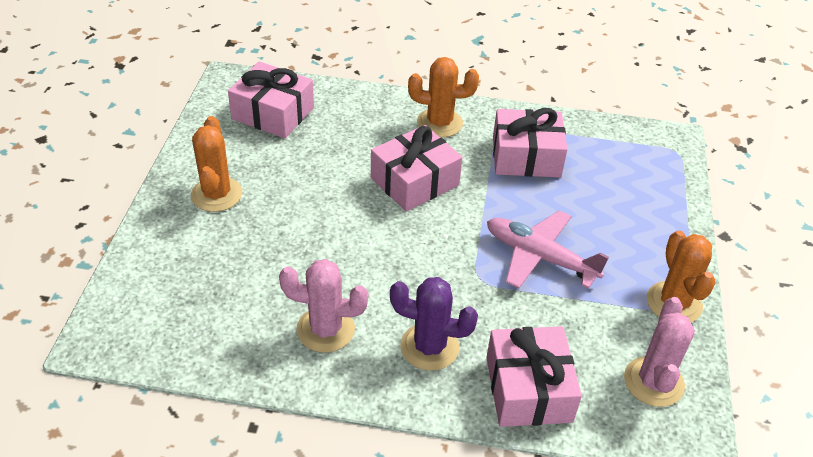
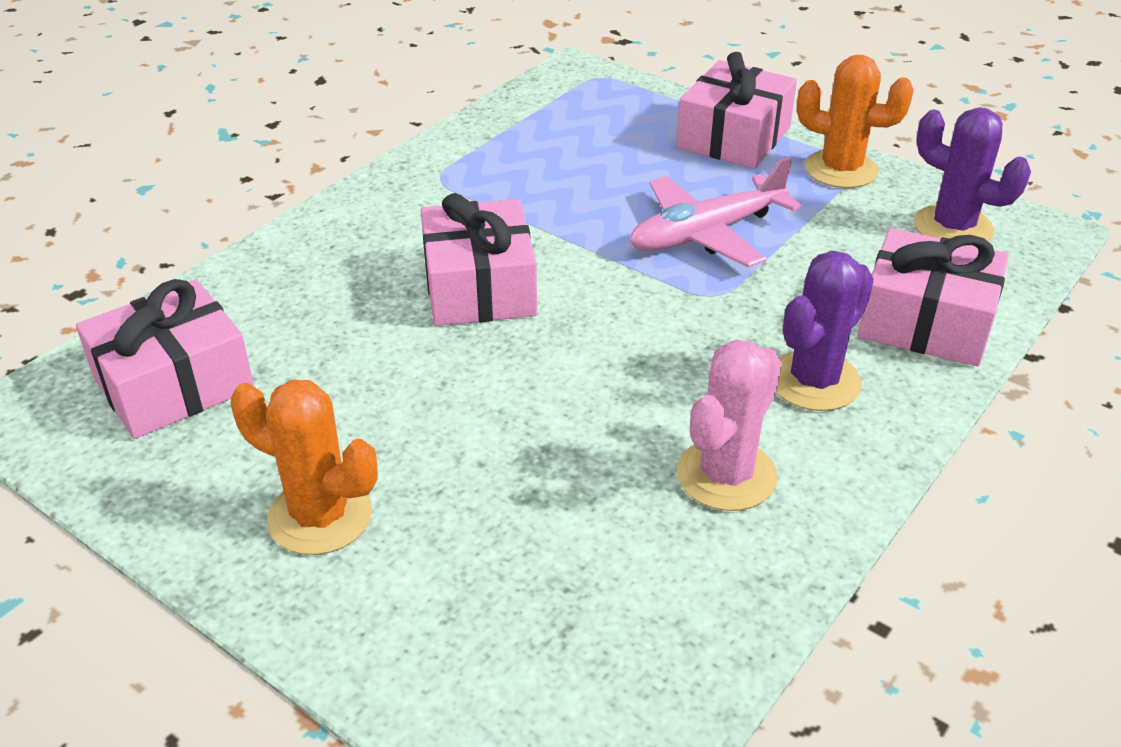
camera: 60 degrees left, 5 degrees down
(439, 123) = (376, 224): orange cactus -> none
(526, 157) = (513, 179): pink gift -> pink gift (734, 137)
(653, 382) = (953, 227): pink cactus -> purple cactus

